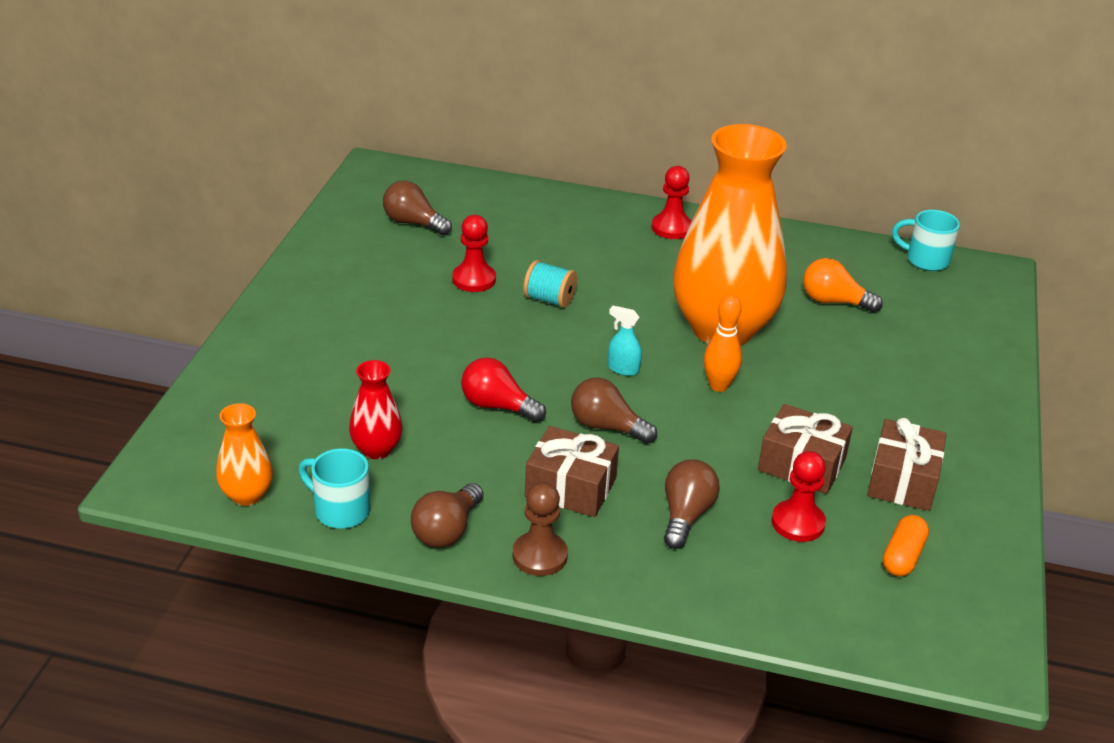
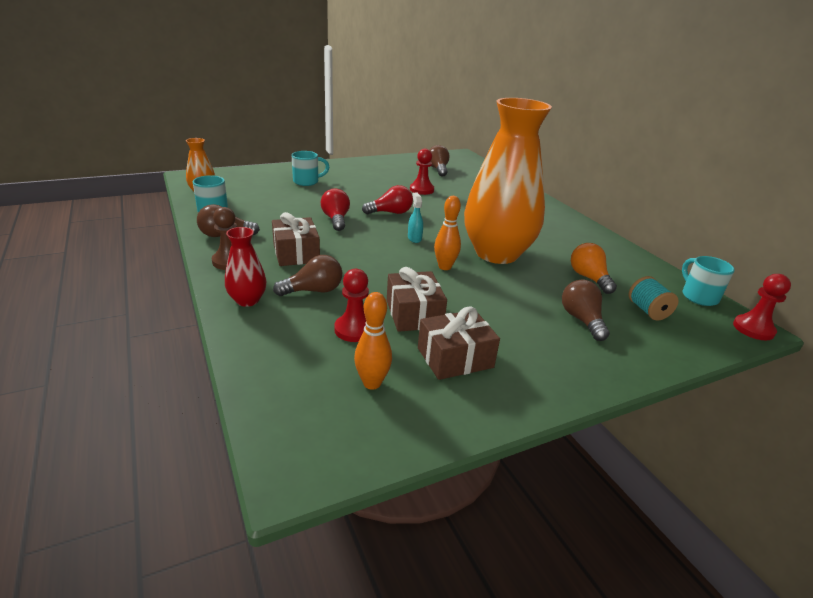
camera: 50 degrees right, 5 degrees down
(320, 369) = (307, 182): none -> turquoise mug
(376, 449) = (266, 205): red vase -> red vase (247, 300)
(524, 347) = (390, 213): none -> red light bulb
(549, 299) = (437, 207): turquoise spool -> turquoise spool (647, 311)
(607, 427) = (360, 248): brown light bulb -> brown light bulb (581, 320)
(671, 228) = (553, 217): red pawn -> red pawn (753, 329)
(902, 556) = (372, 383): orange capsule -> orange bowling pin

